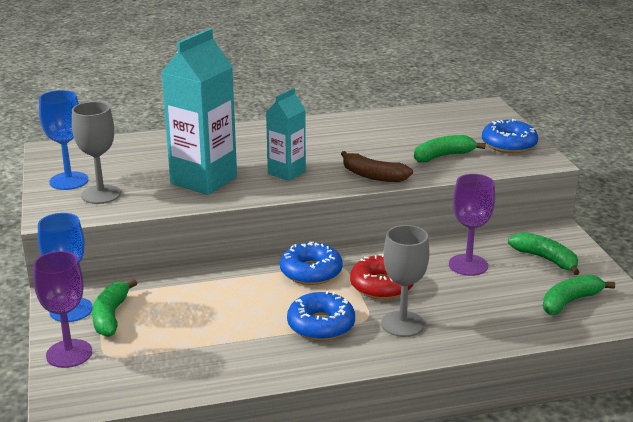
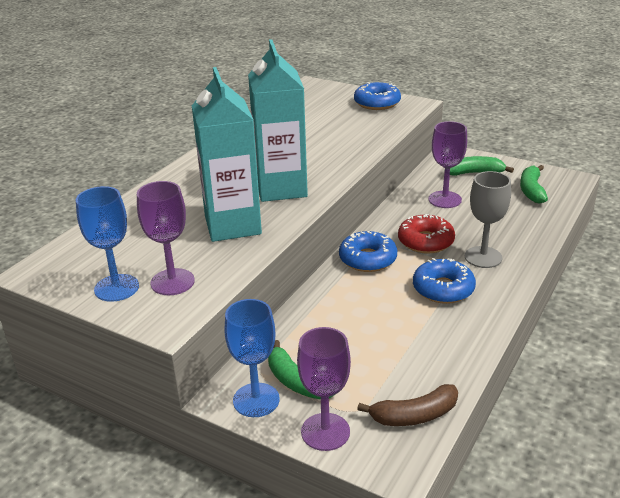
camera: 45 degrees left, 5 degrees up
(101, 194) = (172, 282): grey goblet -> purple goblet
(286, 172) = (281, 188): turquoise carton -> turquoise carton, size x1.73
(373, 176) = (343, 161): brown banana -> brown banana (414, 415)
(443, 156) = (356, 128): green banana -> none

